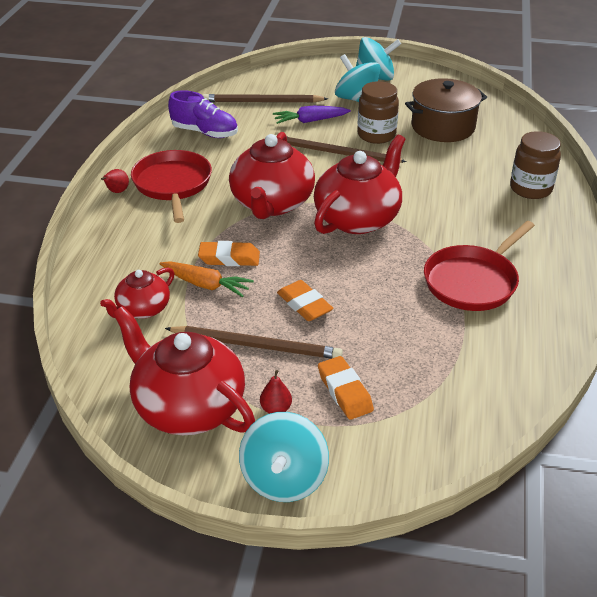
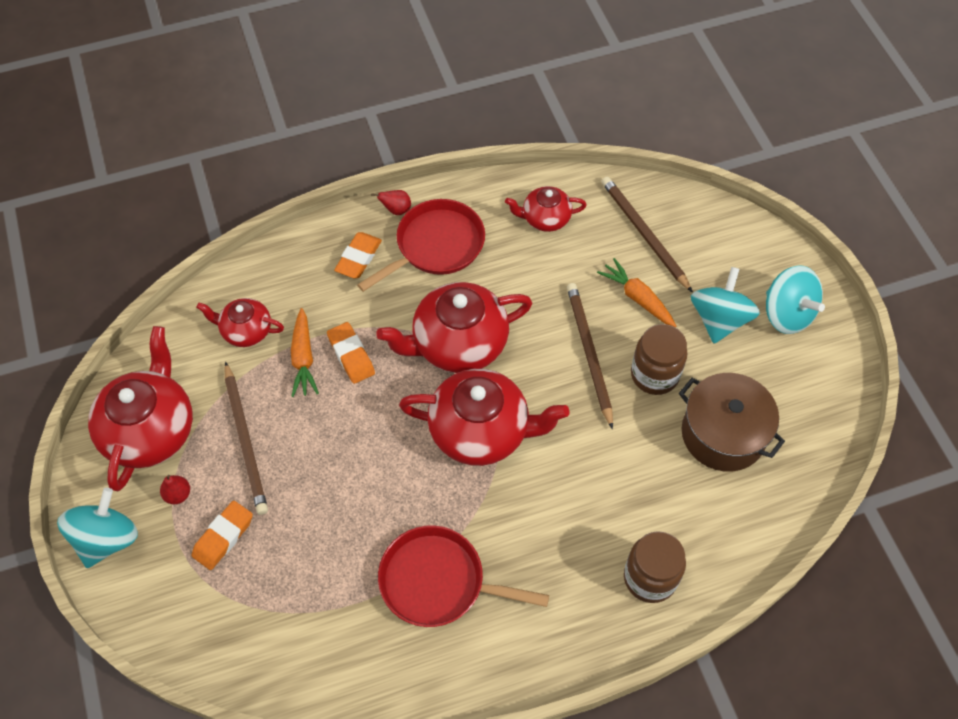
camera: 60 degrees right, 20 degrees up
(205, 132) = (545, 218): purple shoe -> red teapot
(284, 479) = (107, 539): turquoise spinning top -> turquoise spinning top turned 135 degrees clockwise
(304, 305) = (319, 450): orange eraser -> orange eraser (358, 258)
(310, 121) = (637, 298): purple carrot -> orange carrot

